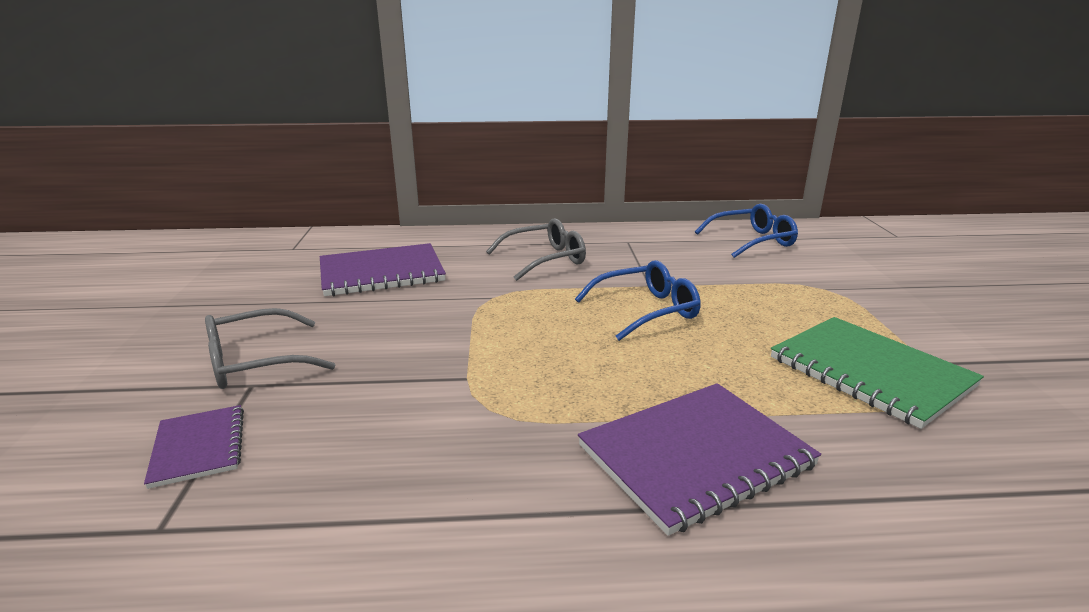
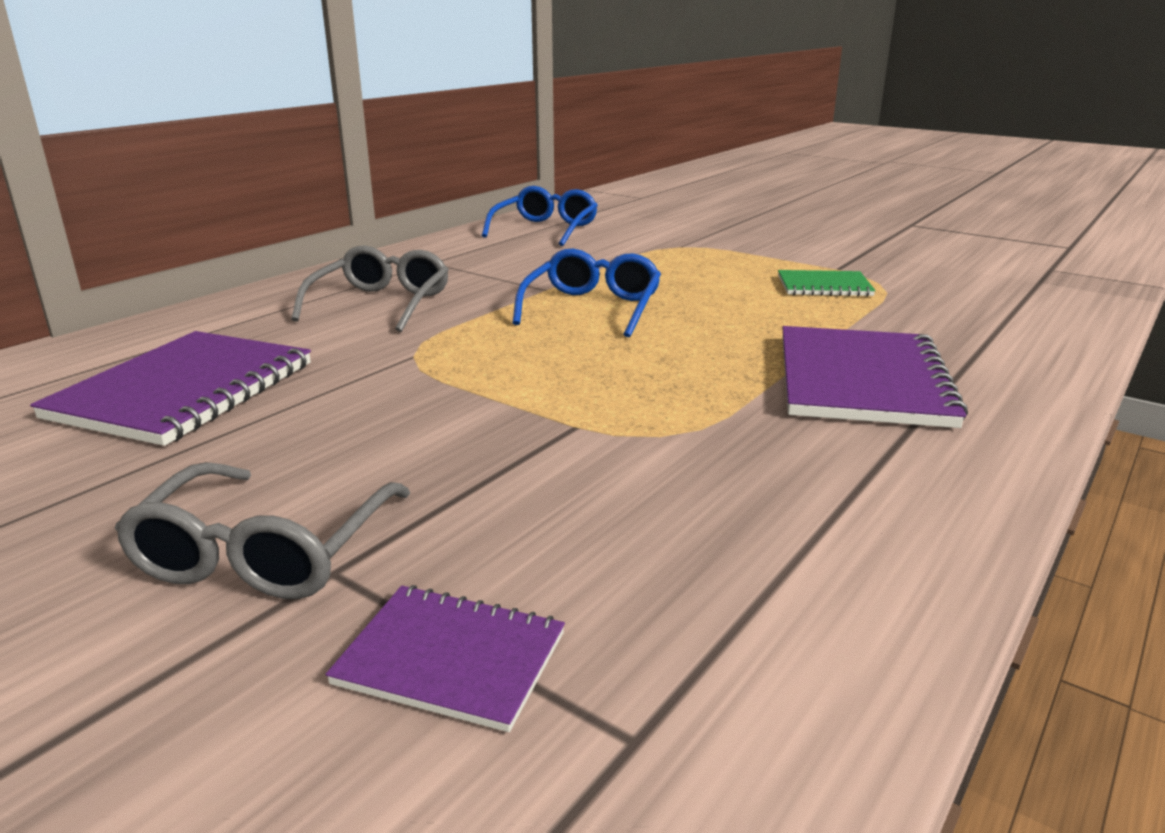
camera: 50 degrees left, 0 degrees up
(870, 372) = (824, 286): green notebook -> green notebook, size x0.55

